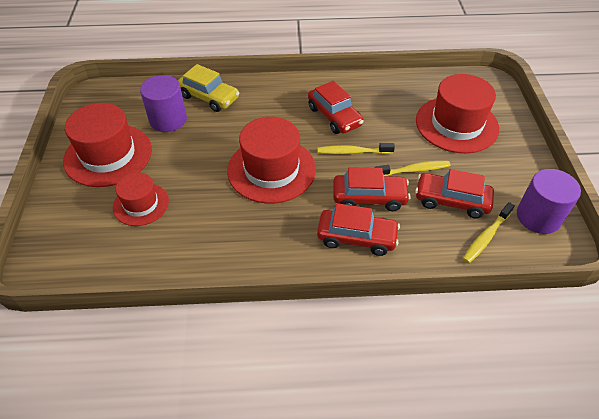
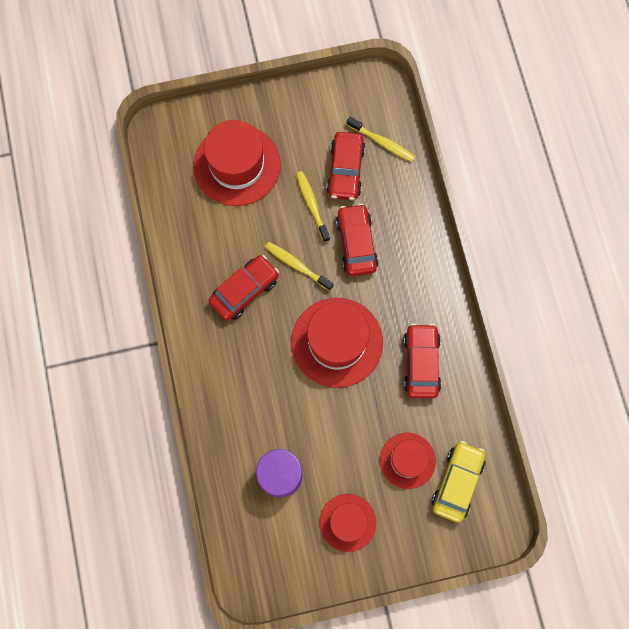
camera: 100 degrees left, 25 degrees up
(108, 155) = (347, 522): red hat -> red hat, size x0.59
(209, 97) = (233, 439): yellow car -> yellow car (457, 482)
(352, 152) = (297, 265): yellow toothbrush -> yellow toothbrush turned 135 degrees clockwise
(356, 237) = (405, 250): red car -> red car (421, 363)
(538, 217) = (350, 99): purple cylinder -> none

